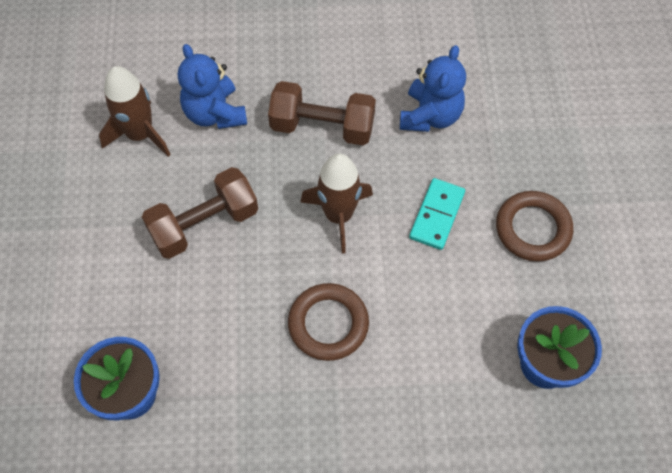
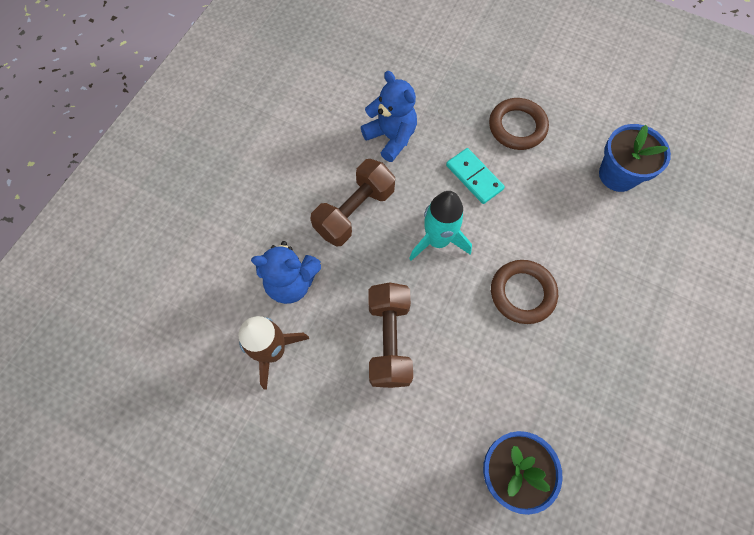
camera: 60 degrees left, 5 degrees up
(338, 215) = (437, 240): brown rocket -> turquoise rocket

